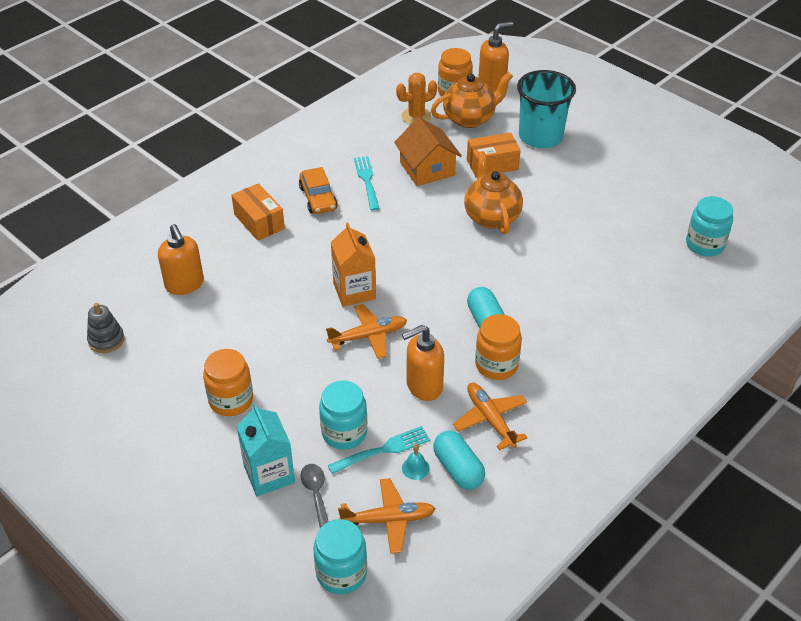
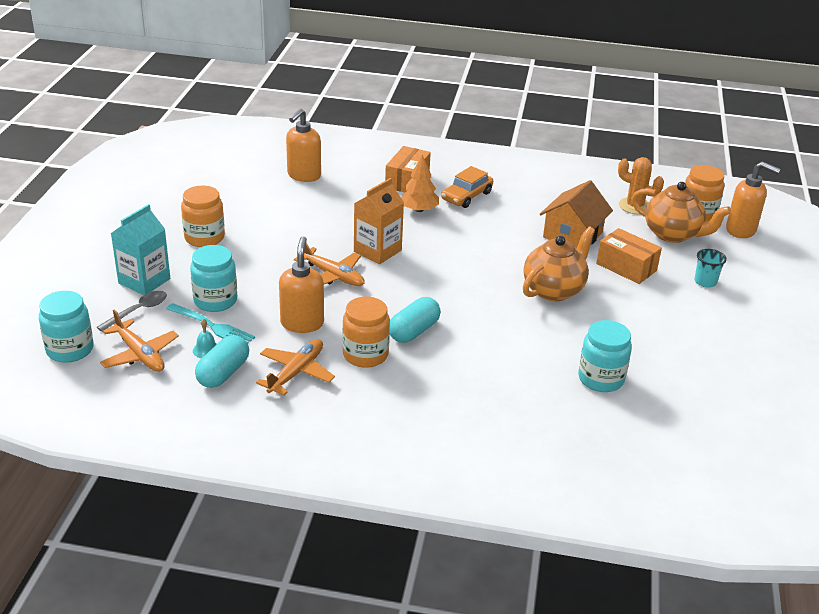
camera: 55 degrees right, 10 degrees down
(106, 340) = (217, 167): grey stacking toy -> none
(313, 236) = (419, 209): none -> orange tree
(367, 181) = (517, 211): turquoise fork -> none
(423, 386) = (302, 323): orange soap dispenser -> orange soap dispenser turned 60 degrees clockwise
(540, 137) = (705, 282): turquoise cup -> turquoise cup, size x0.43
(705, 244) = (684, 441): turquoise jar -> turquoise jar (601, 379)

